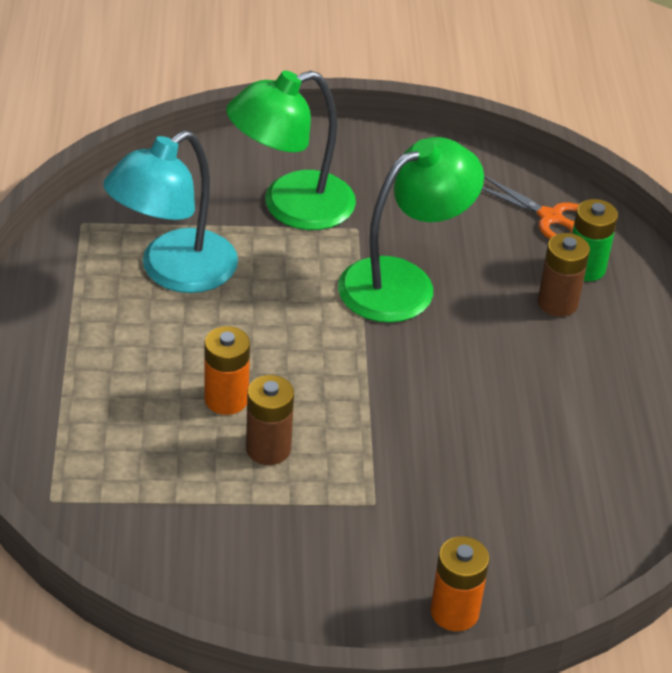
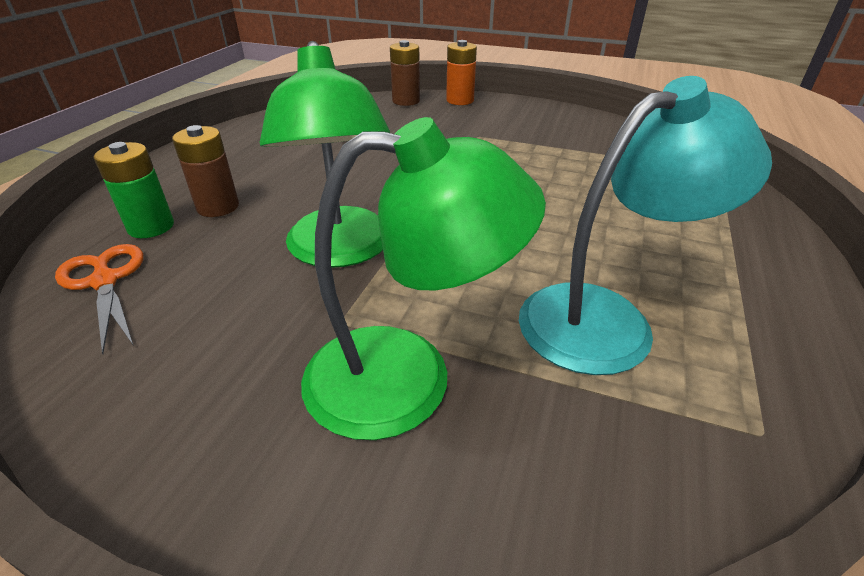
camera: 155 degrees left, 5 degrees down
(226, 399) = (568, 198): orange battery -> none
(268, 449) = (541, 168): brown battery -> brown battery (406, 101)
(403, 282) = (341, 251): green lamp -> green lamp turned 90 degrees counterclockwise

